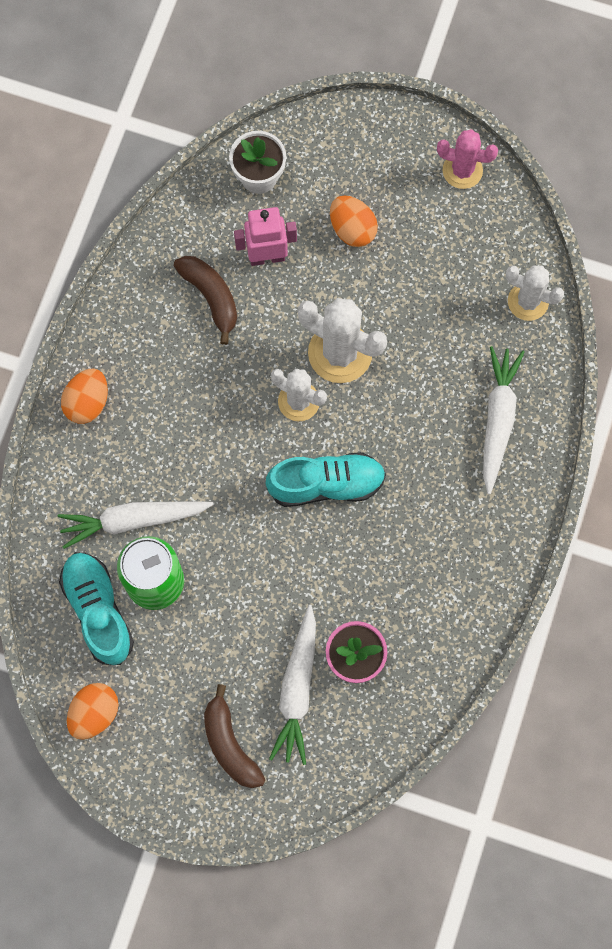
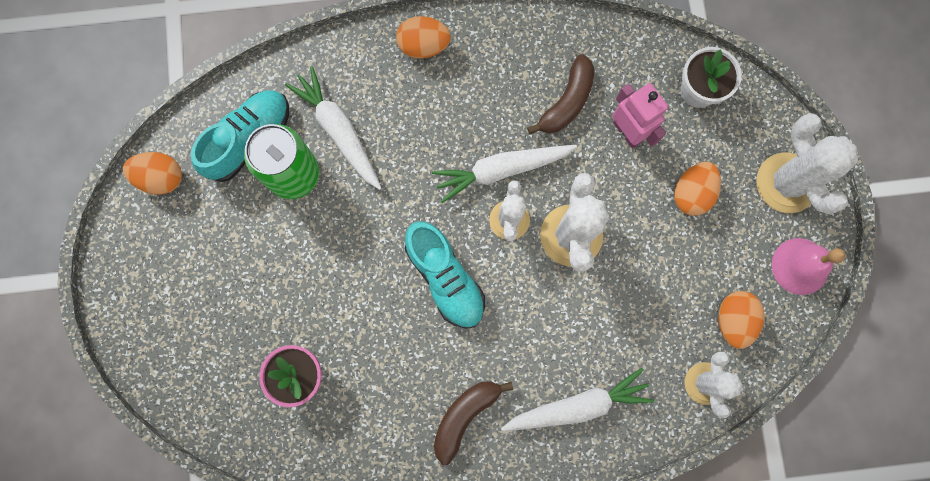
camera: 65 degrees right, 5 degrees up
(229, 744) = (181, 301): brown banana -> brown banana (465, 415)
(297, 689) = (252, 337): white carrot -> white carrot (501, 170)
(382, 144) = (786, 183): none -> white cactus
(462, 170) = (800, 266): pink cactus -> pink bell
(483, 250) = (733, 320): none -> orange egg

